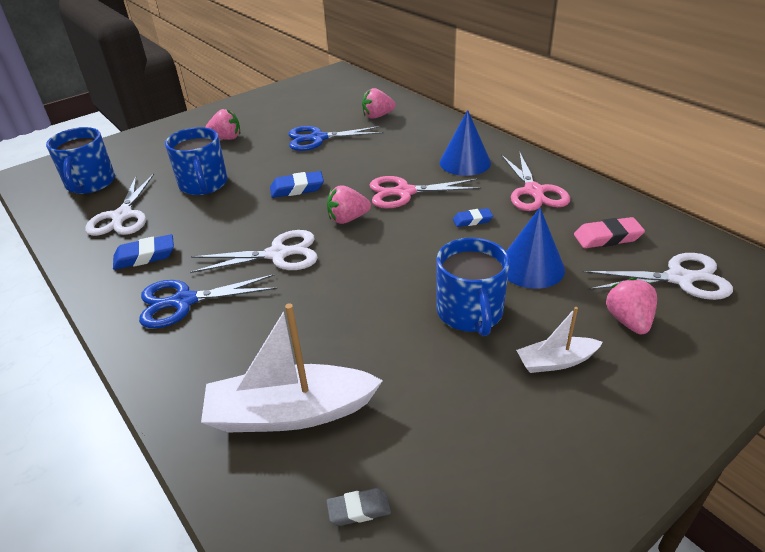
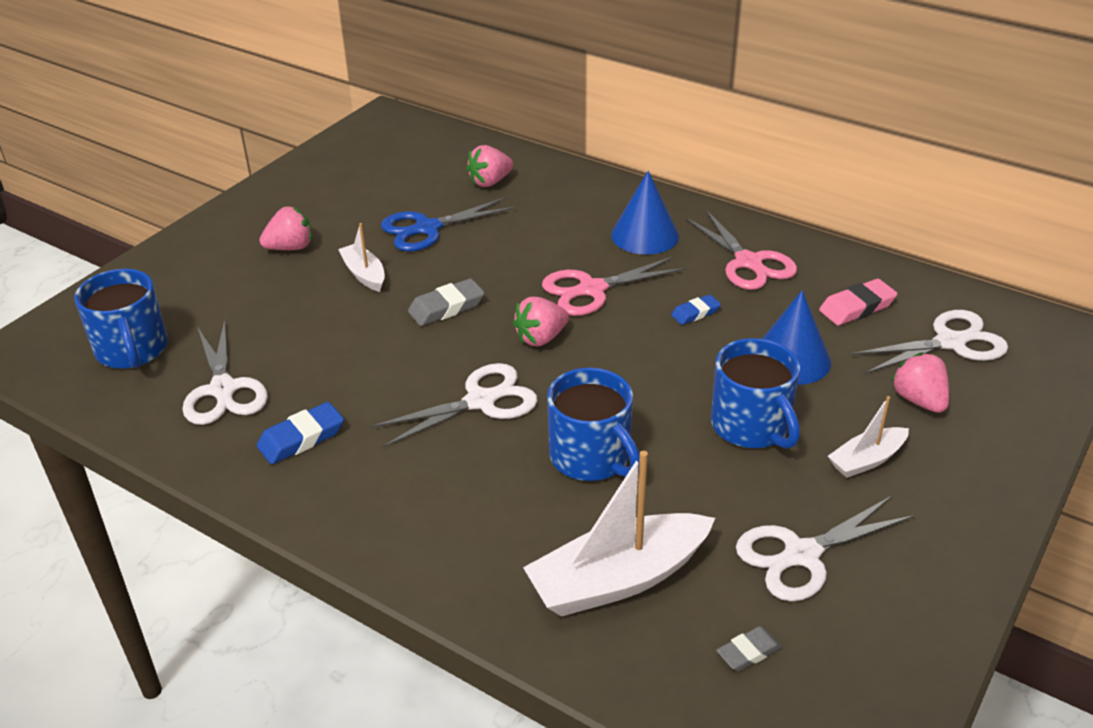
camera: 20 degrees left, 0 degrees up
(184, 301) = (400, 484): blue scissors -> none
(203, 184) = (308, 323): blue mug -> blue mug (591, 457)
(259, 160) = (364, 274): none -> white boat
(297, 188) = (446, 307): blue eraser -> grey eraser
(455, 431) = (802, 555): none -> white scissors

